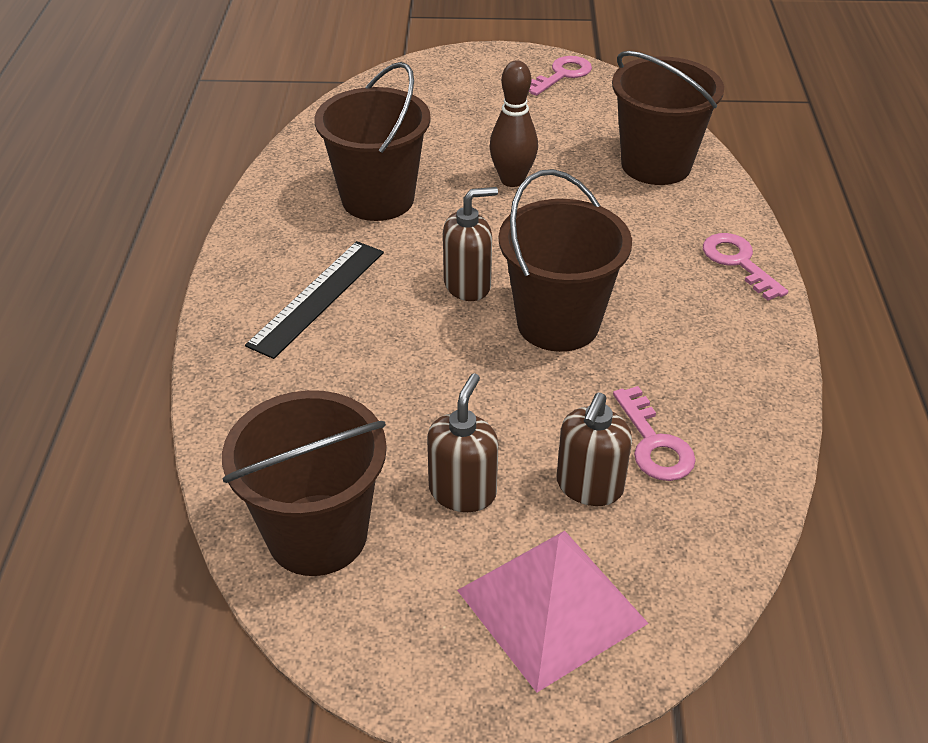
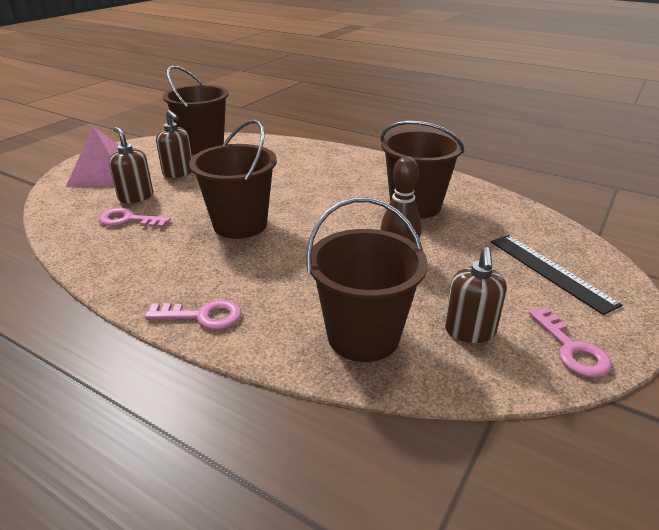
camera: 120 degrees right, 10 degrees down
(317, 297) = (339, 172): black ruler -> black ruler (550, 271)
(467, 285) = (303, 209): brown soap dispenser -> brown soap dispenser (469, 331)

